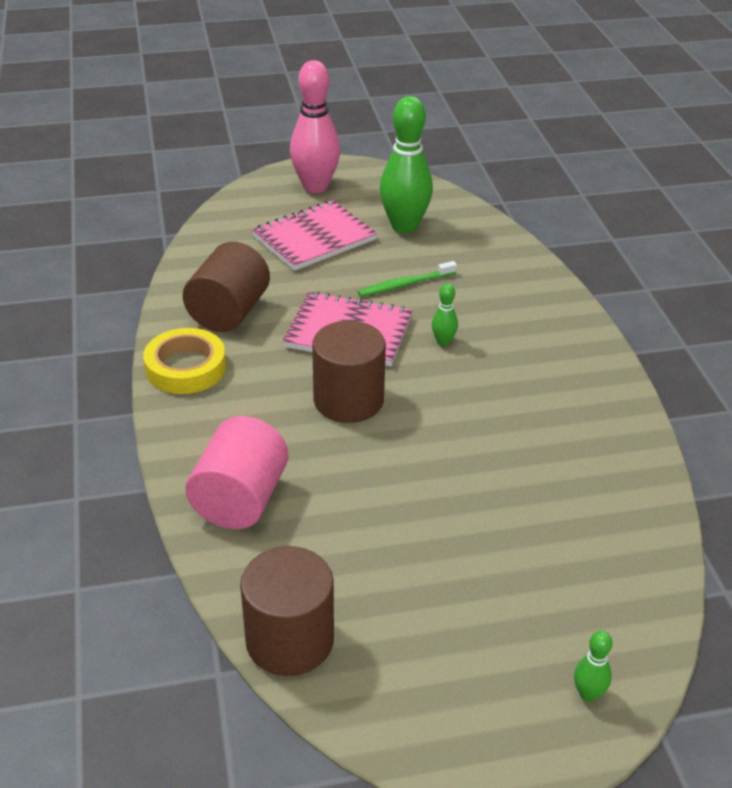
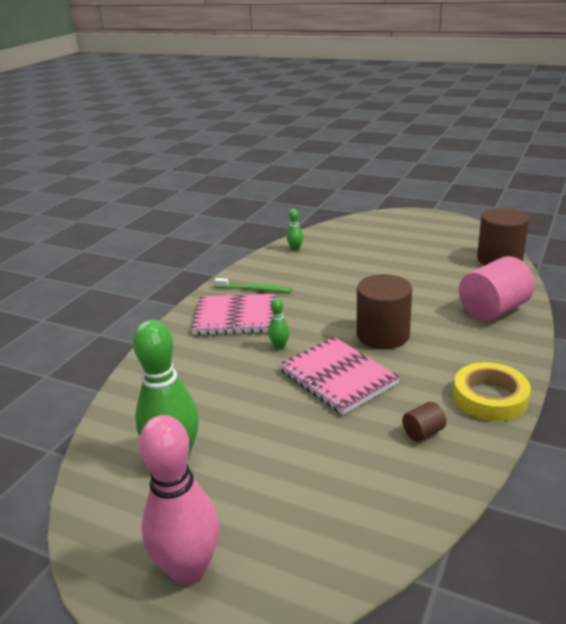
camera: 140 degrees left, 10 degrees down
(229, 312) = (423, 432): brown cylinder -> brown cylinder, size x0.46
(314, 238) = (272, 484): pink notebook -> pink notebook (237, 317)
(405, 285) = (251, 398): green toothbrush -> green toothbrush (255, 289)
(588, 694) = (387, 220): green bowling pin -> green bowling pin (295, 249)

